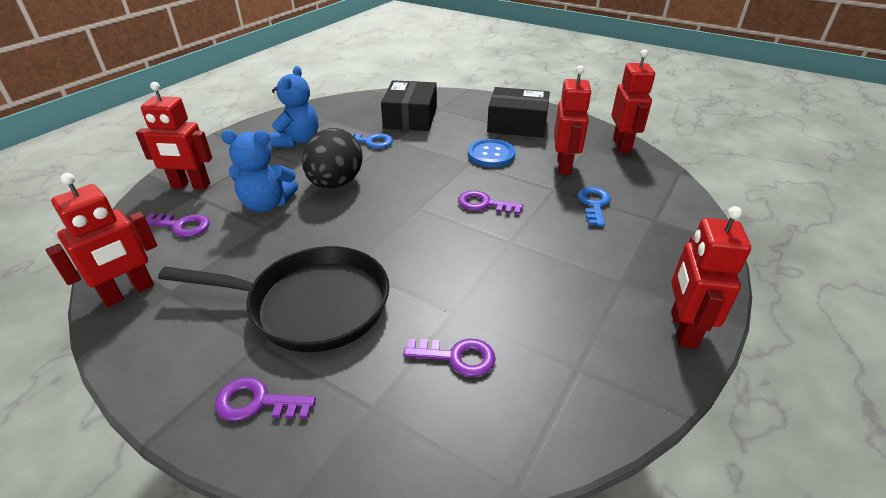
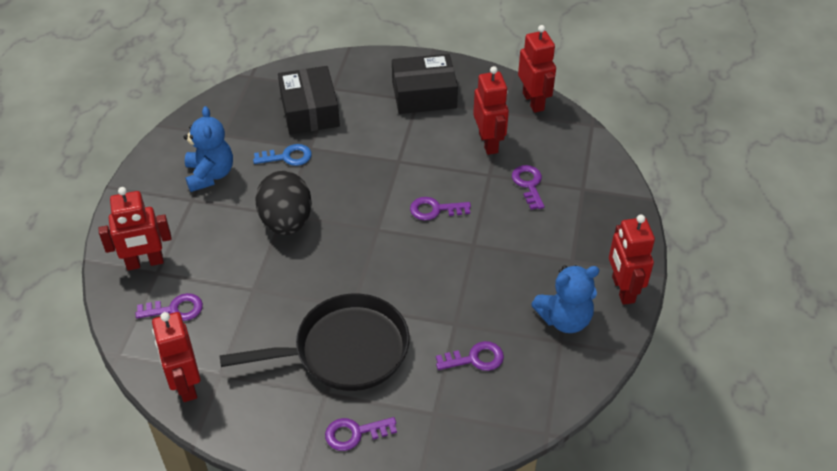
camera: 20 degrees left, 10 degrees up
(128, 292) = (186, 385): red robot -> red robot turned 135 degrees clockwise
(267, 204) = (237, 264): blue teddy bear -> blue teddy bear (564, 319)
(491, 155) = (415, 145): blue button -> none
(594, 204) = (528, 184): blue key -> purple key

